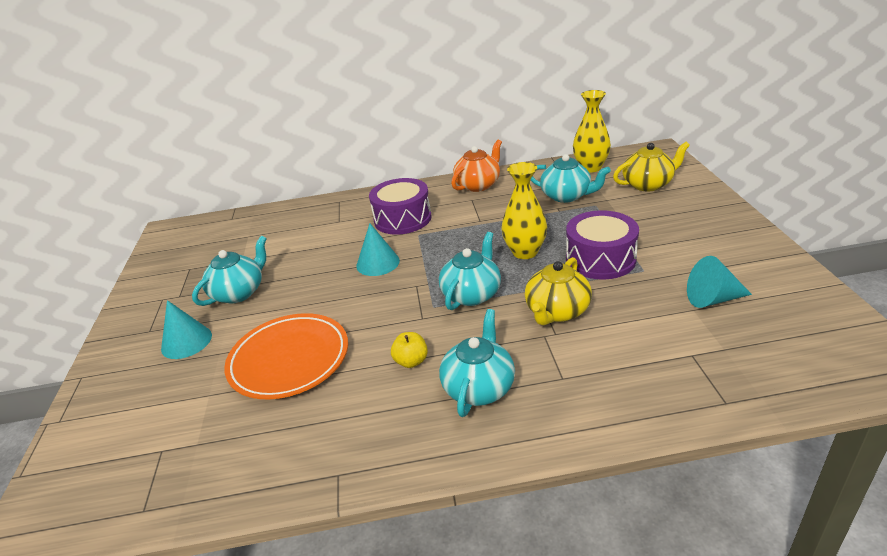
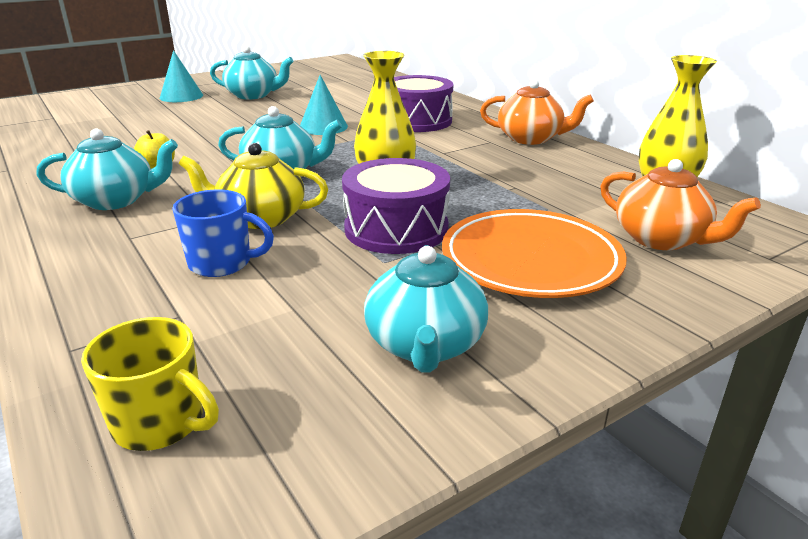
camera: 60 degrees right, 5 degrees down
(289, 360) = (159, 127): orange plate -> orange plate (530, 260)
(567, 196) = (555, 188): turquoise teapot -> turquoise teapot (425, 345)
(624, 333) = (222, 263): none -> blue mug
(648, 184) = (661, 239): yellow teapot -> orange teapot
(712, 299) = (328, 323): turquoise cone -> none
(804, 363) = (161, 423): none -> yellow mug

